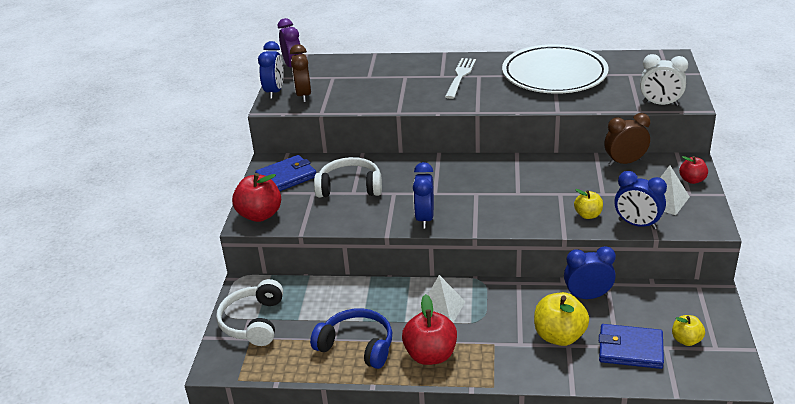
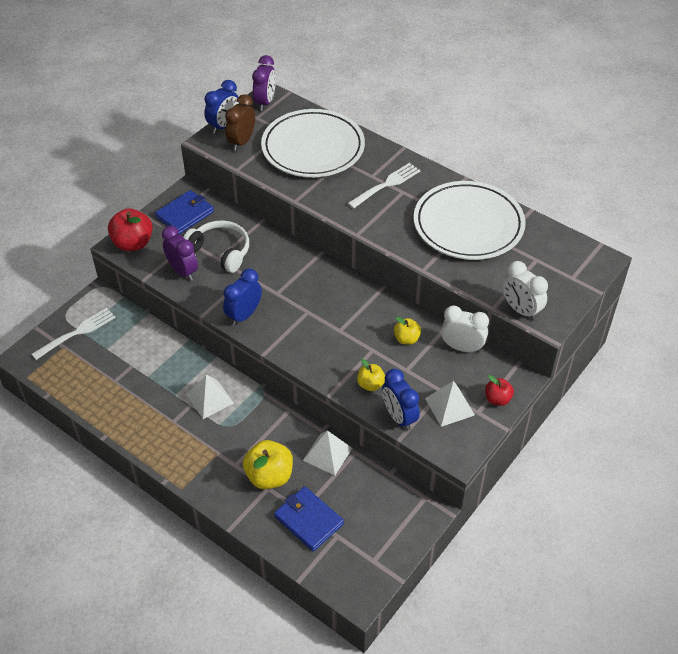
camera: 30 degrees right, 15 degrees up
(253, 322) = (76, 333): white headphones -> white fork
(286, 177) = (185, 214): blue wallet -> blue wallet turned 45 degrees counterclockwise
(332, 214) = (183, 271): none -> purple clock
(357, 346) = (124, 396): blue headphones -> none
(370, 77) = (313, 148): none -> white plate
(430, 355) = (165, 435): red apple -> none
(587, 296) = (327, 454): blue clock -> white pyramid
(625, 162) = (462, 347): brown clock -> white clock
(686, 340) = (359, 539): yellow apple -> yellow apple (406, 339)

